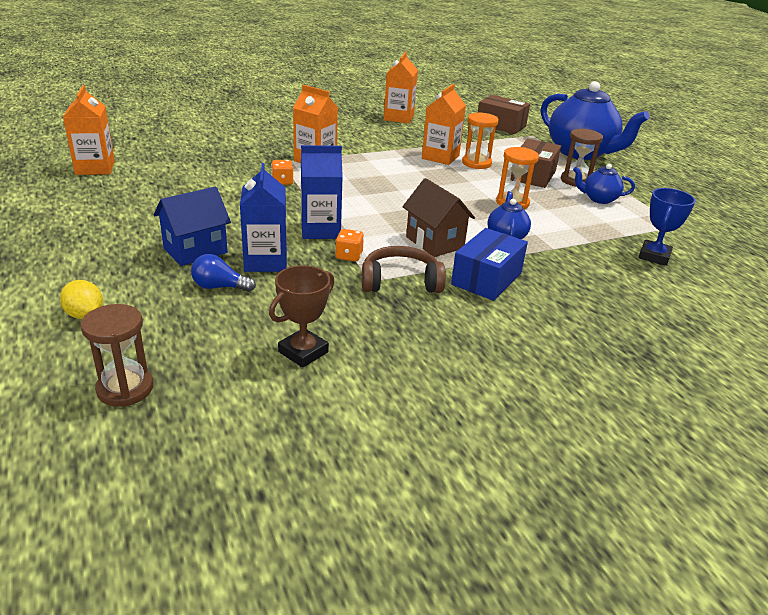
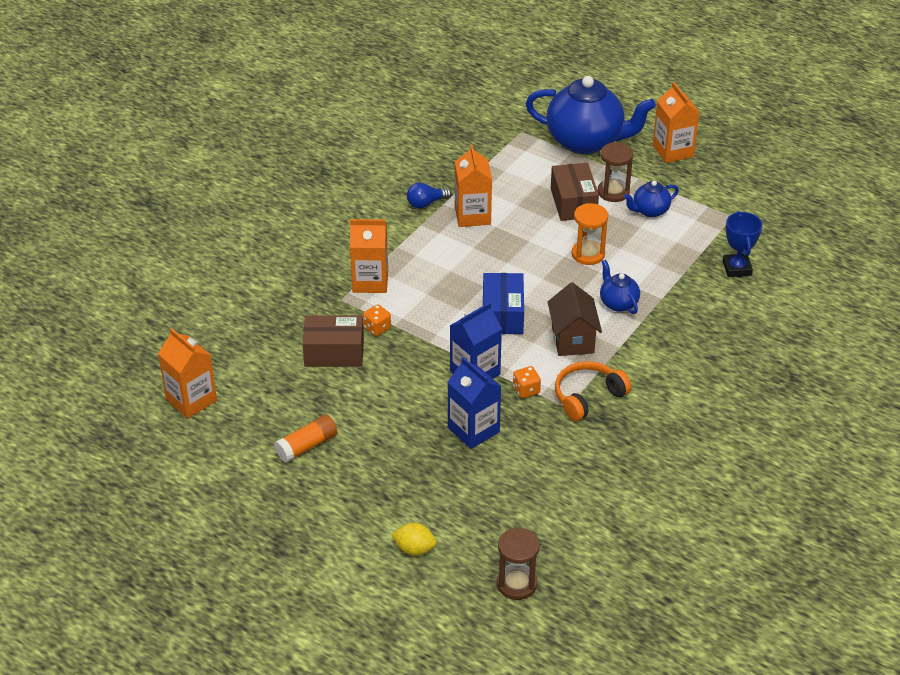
camera: 30 degrees left, 10 degrees up
(123, 218) = (307, 446): none -> orange glue stick
(195, 250) = (409, 448): blue house -> none
(219, 287) = (471, 473): blue light bulb -> blue light bulb (426, 203)
(303, 352) = (589, 496): brown trophy -> none
(398, 118) = (371, 165): orange carton -> orange carton (673, 151)
(400, 282) = (588, 397): brown headphones -> orange headphones
(434, 242) = (572, 339): brown house -> brown house turned 60 degrees clockwise
(476, 163) = (511, 208): orange hourglass -> none
(486, 278) = (642, 360): blue box -> blue box (502, 314)
(501, 125) = (479, 128): brown box -> brown box (334, 352)

